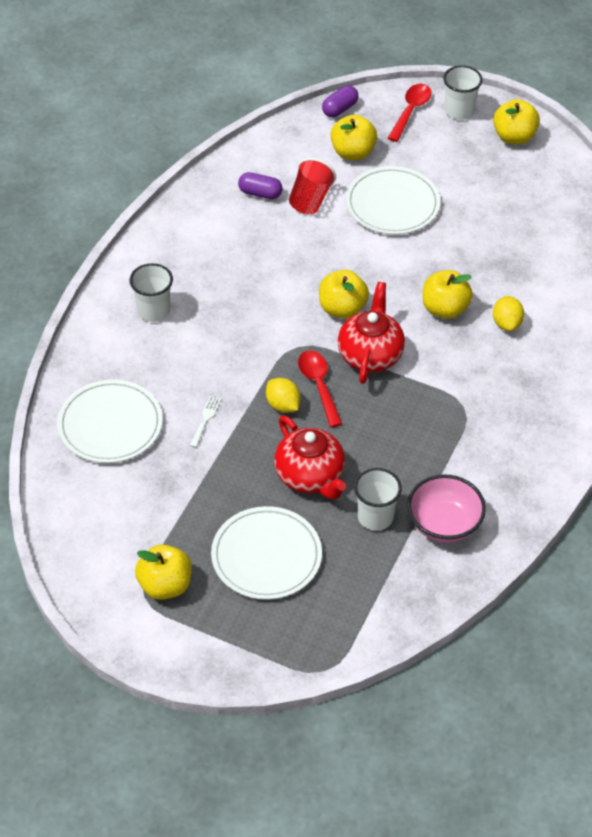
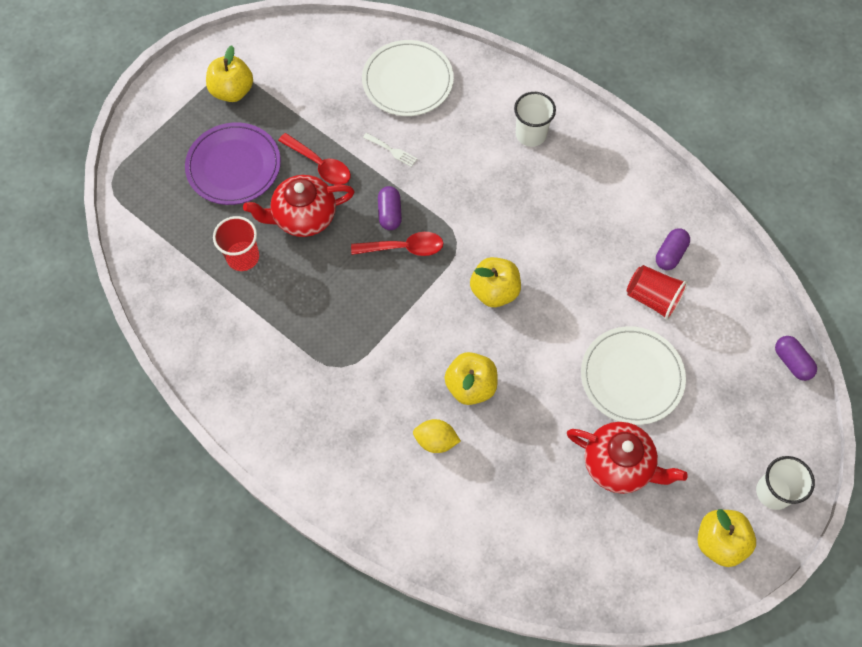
camera: 105 degrees right, 15 degrees up
(266, 556) = (234, 166): white plate -> purple plate
(283, 405) = (390, 213): yellow lemon -> purple capsule
(352, 152) = (718, 357): yellow apple -> none
(370, 355) = (429, 301): red teapot -> red teapot (618, 464)
(375, 517) = (243, 257): white cup -> red cup
(410, 111) = (779, 437): red spoon -> red spoon (320, 165)
(444, 524) = (215, 310): pink bowl -> none

